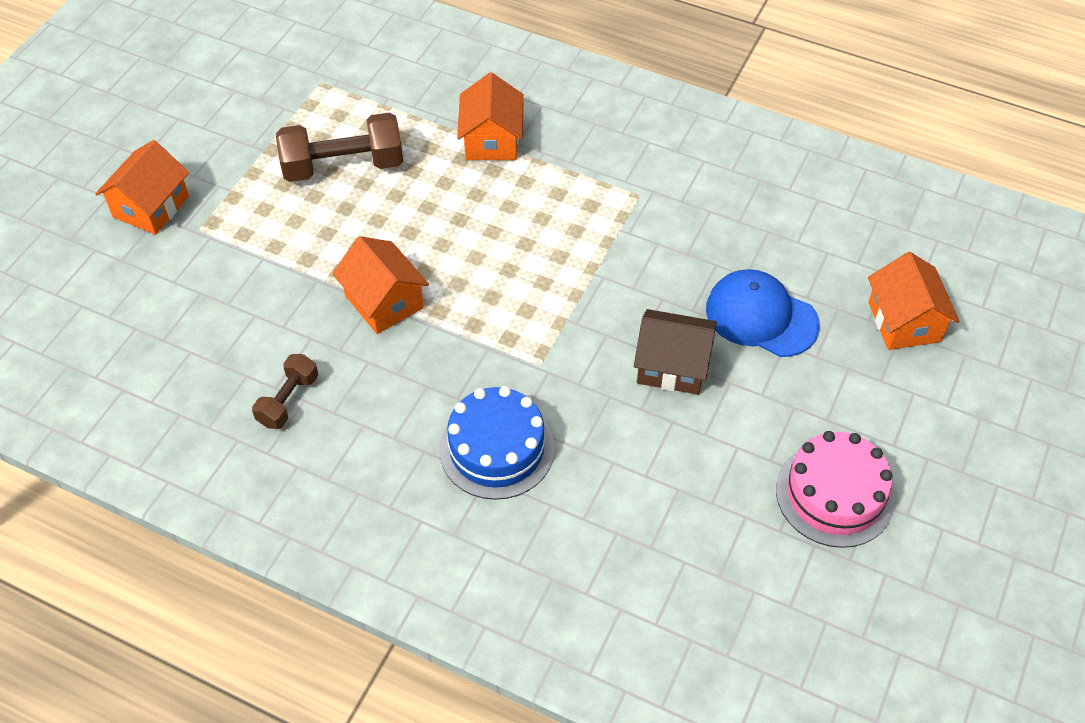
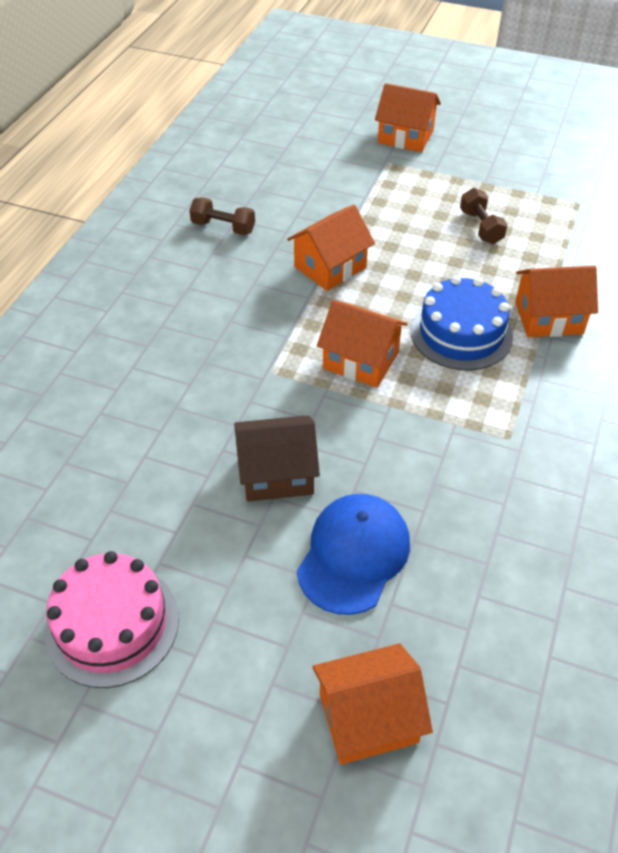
camera: 85 degrees right, 5 degrees down
(343, 166) = (481, 227): brown dumbbell -> brown dumbbell, size x0.56
(496, 448) = (176, 349): blue cake -> blue cake (461, 333)
(532, 289) = (361, 360): none -> orange house
(672, 366) = (277, 473): brown house -> brown house turned 75 degrees clockwise

